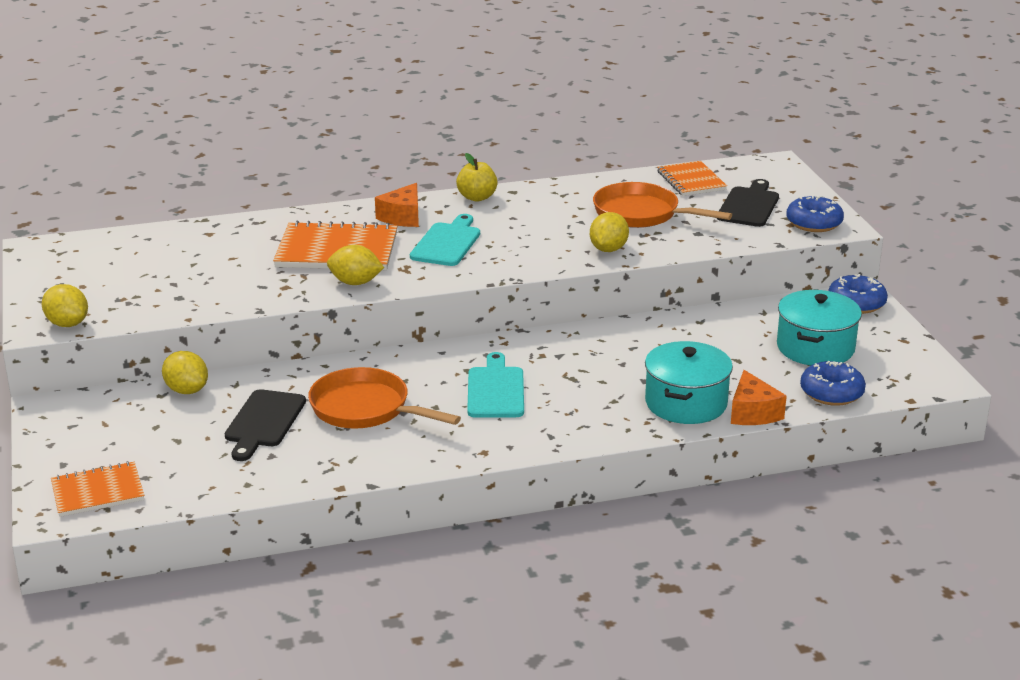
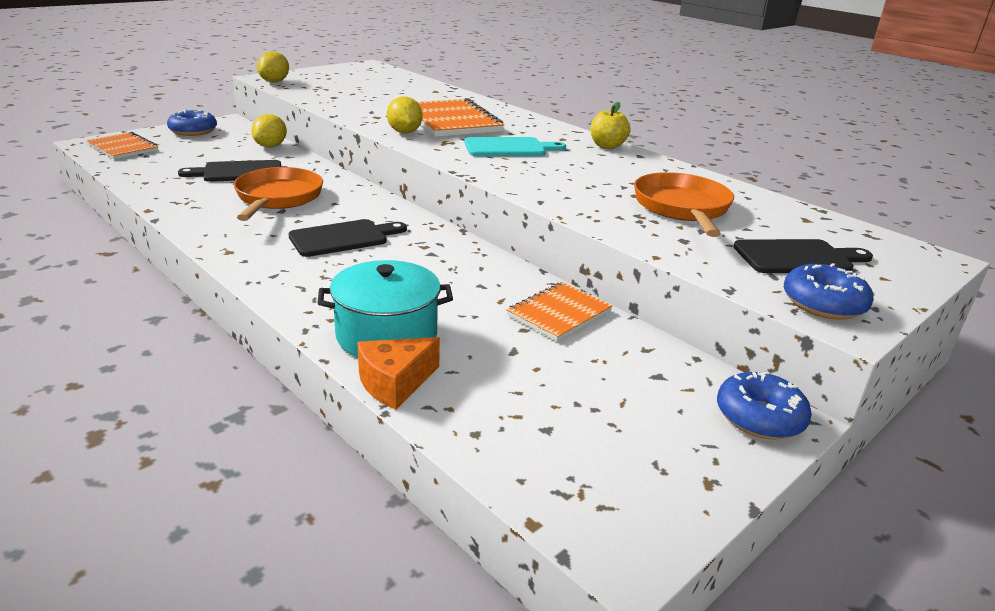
camera: 60 degrees right, 0 degrees up
(403, 217) = (534, 130): orange cheese -> none
(495, 390) = (343, 238): turquoise cutting board -> black cutting board
(608, 249) = (582, 205): yellow lemon -> none
(691, 181) = (799, 220): orange notebook -> orange notebook (559, 313)
(815, 348) = (600, 403): turquoise pot -> none
(831, 393) = (492, 438): blue donut -> blue donut (193, 131)

